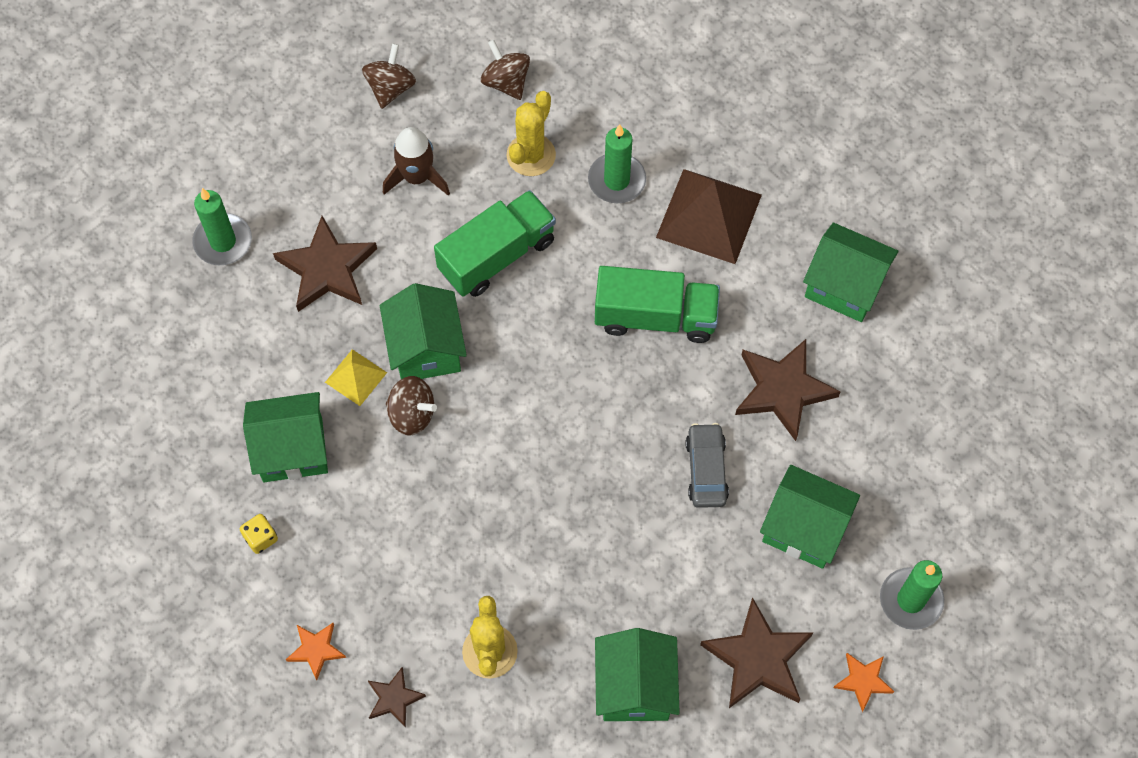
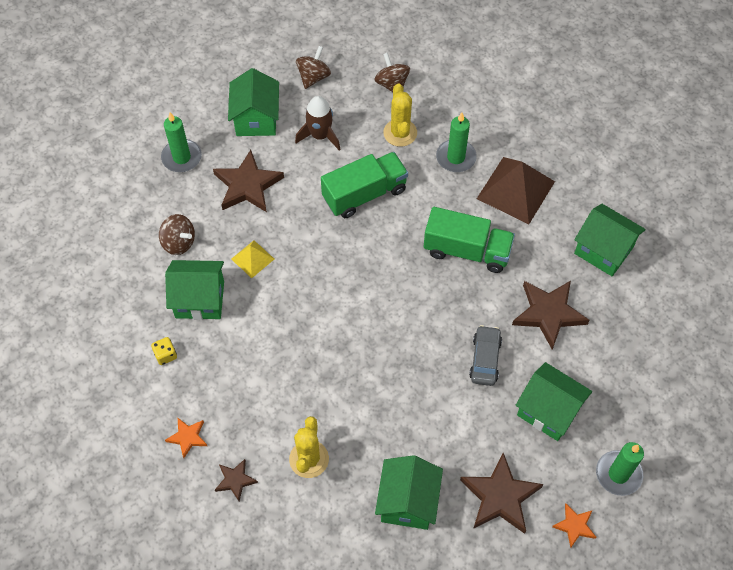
camera: 10 degrees right, 5 degrees down
(412, 414) = (286, 289): brown spinning top -> brown spinning top (179, 243)
(426, 348) = (304, 247): green house -> green house (256, 119)
(531, 155) = (400, 133): yellow cactus -> yellow cactus turned 45 degrees counterclockwise

